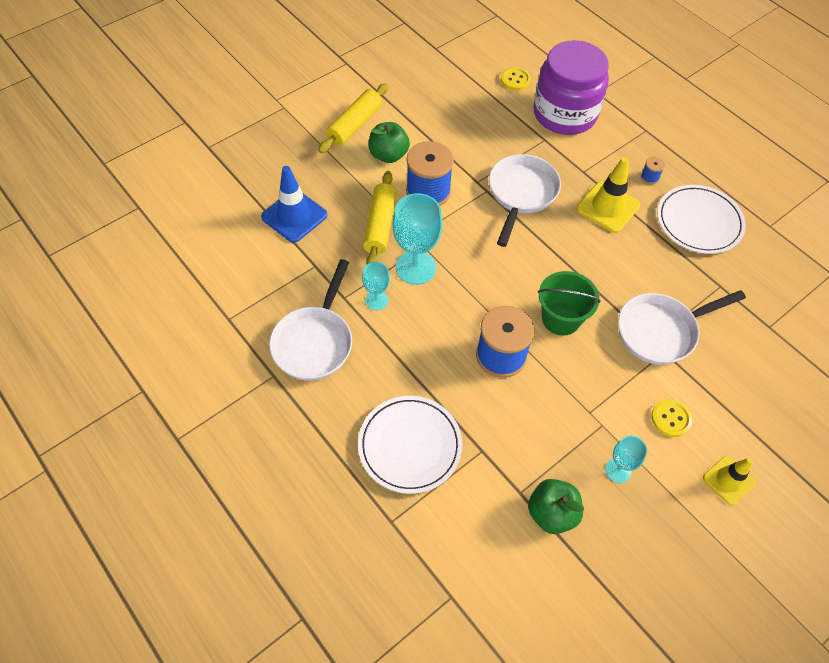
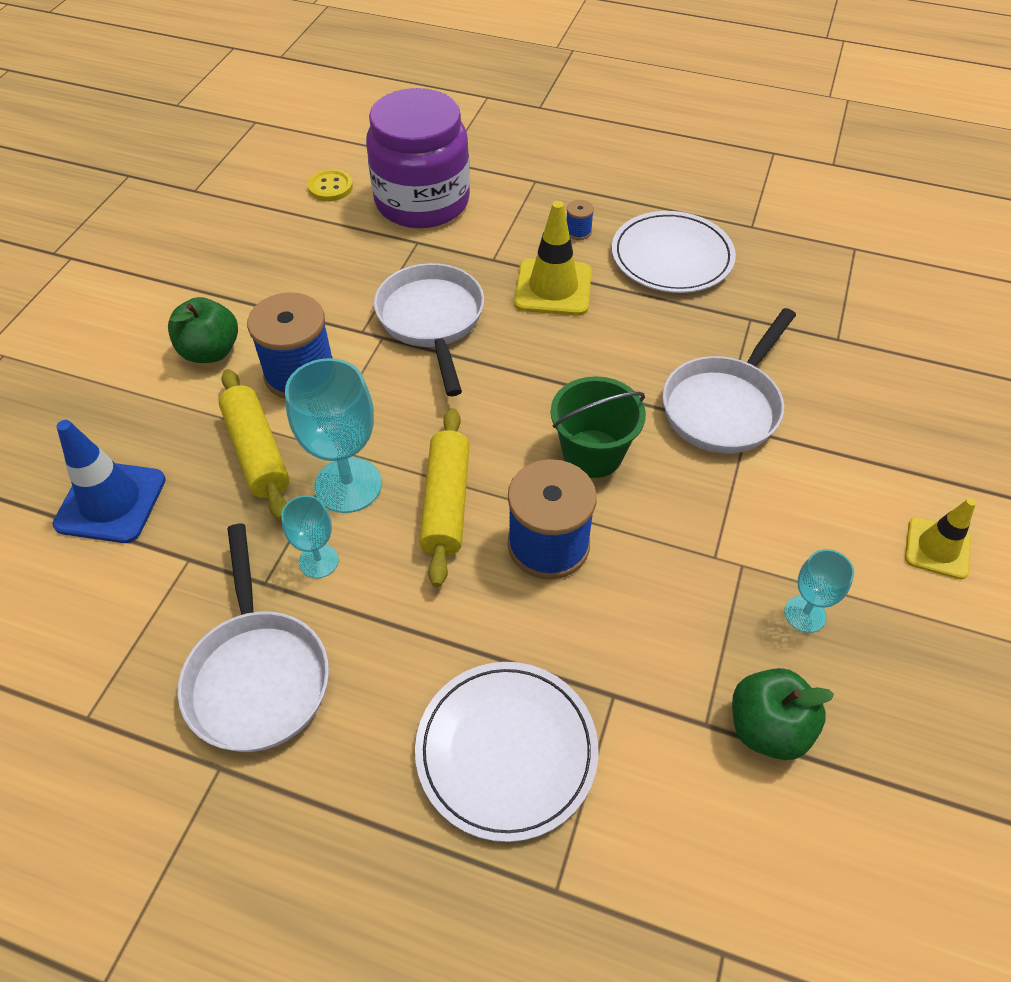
camera: 30 degrees left, 5 degrees down
(354, 125) = (133, 333): yellow rolling pin -> yellow rolling pin (446, 503)
(671, 419) = (816, 509): yellow button -> none

